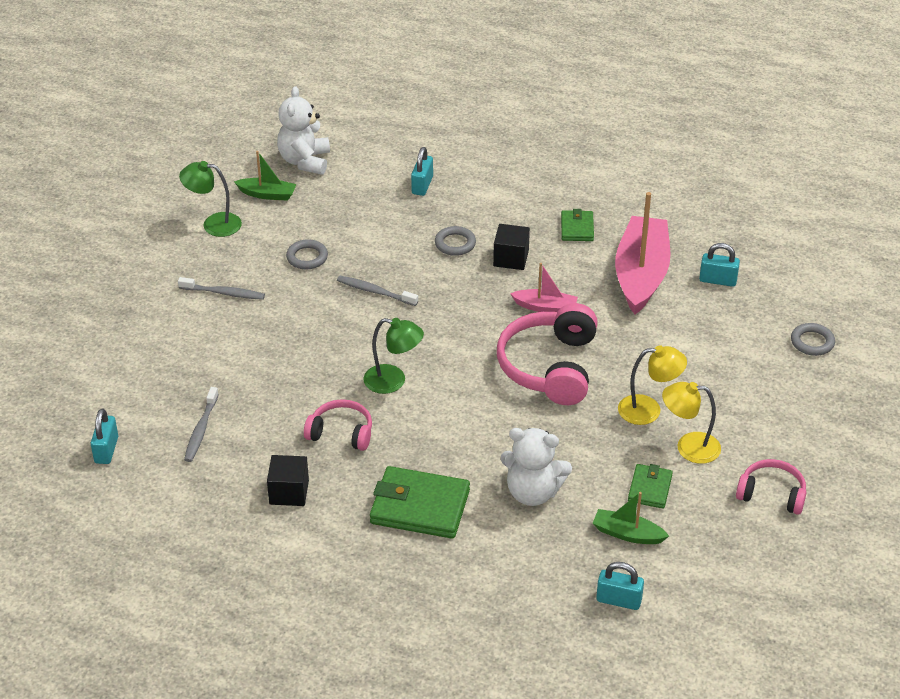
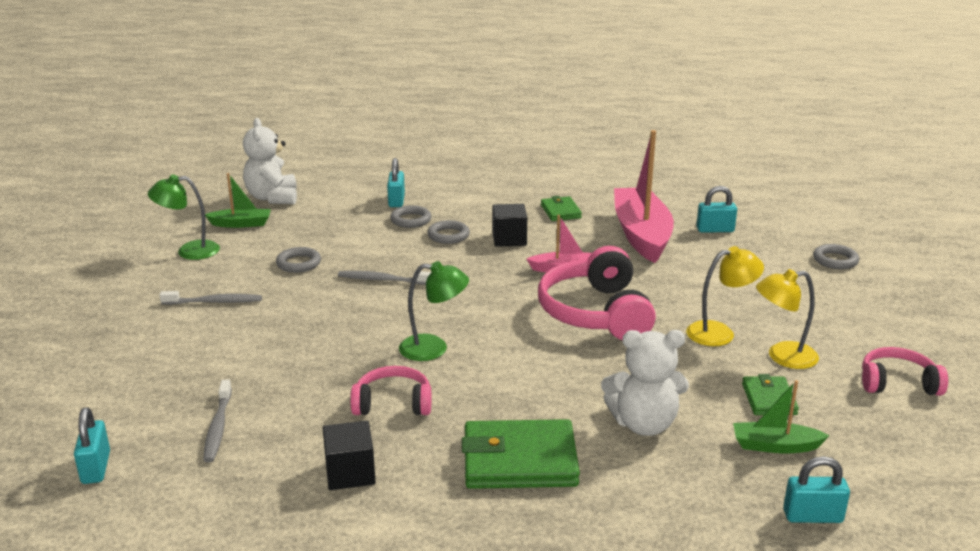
camera: 15 degrees left, 15 degrees down
(427, 216) = (411, 220): none -> grey ring

